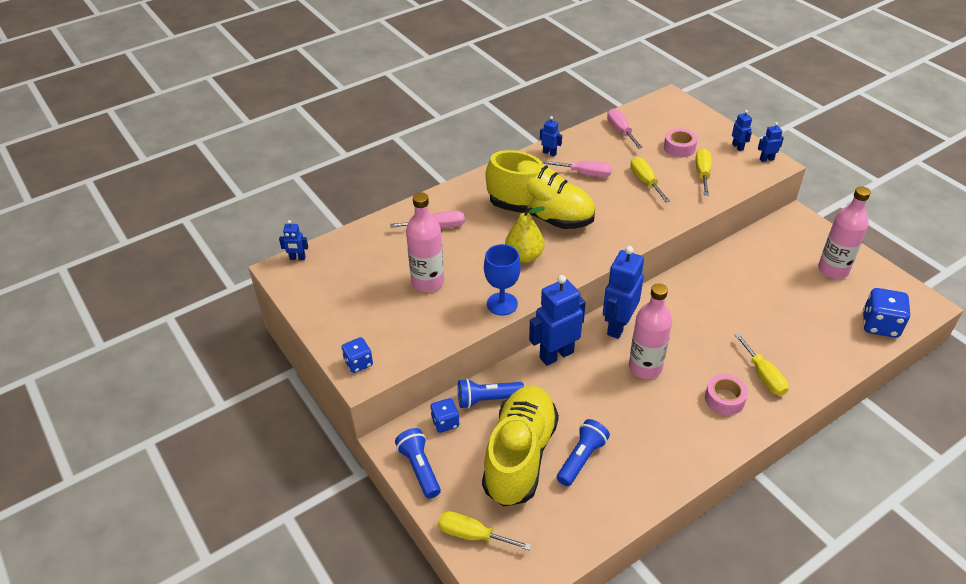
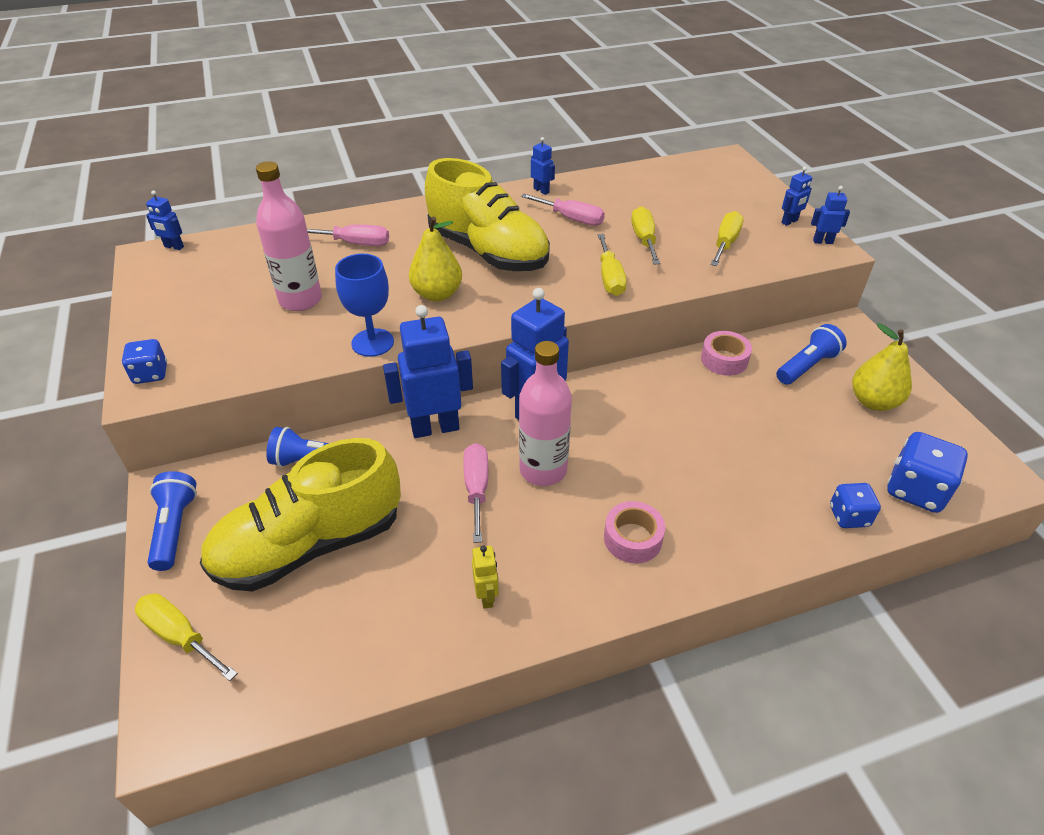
camera: 15 degrees right, 0 degrees up
(445, 422) = (245, 478): blue dice -> blue dice (849, 516)
(520, 456) = (309, 545): yellow shoe -> yellow shoe turned 150 degrees counterclockwise
(581, 458) = (388, 570): blue flashlight -> blue flashlight (807, 366)
(620, 131) = (644, 182): pink screwdriver -> pink screwdriver (476, 489)
(653, 459) = (486, 596): none -> yellow robot
(679, 148) = (710, 210): pink tape -> pink tape (724, 360)
(738, 147) = (789, 222): blue robot -> blue robot turned 60 degrees clockwise
(763, 376) = (706, 520): yellow screwdriver -> yellow screwdriver (610, 278)
(833, 270) = (873, 402): pink bottle -> yellow pear

